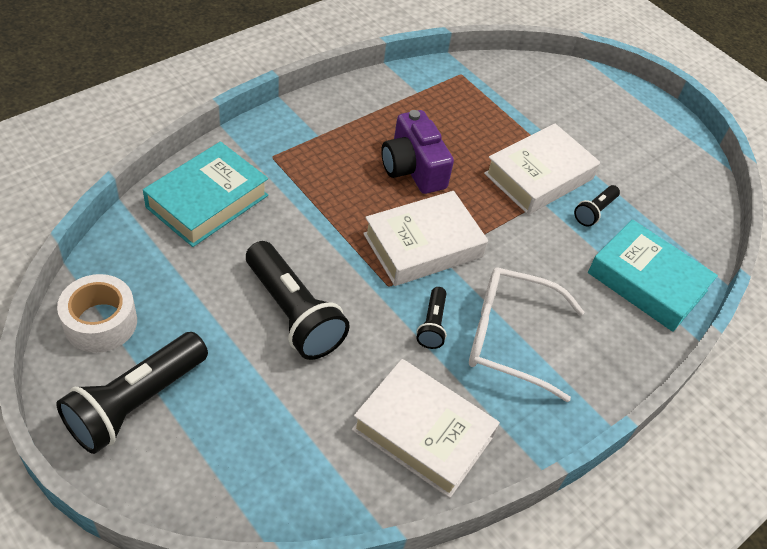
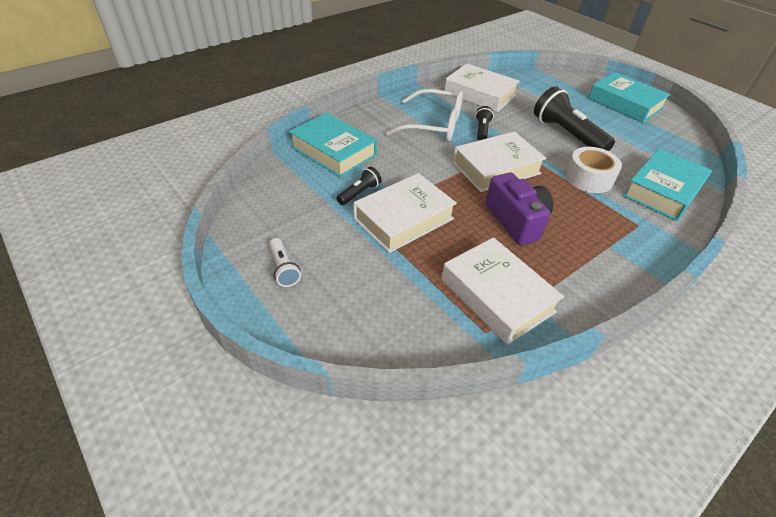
camera: 175 degrees left, 5 degrees down
(100, 322) = (670, 130): white tape -> white tape (589, 178)
(136, 403) = (625, 103): black flashlight -> turquoise book
(447, 98) = (497, 295): none -> white book
(642, 131) = (284, 268): none -> white flashlight

